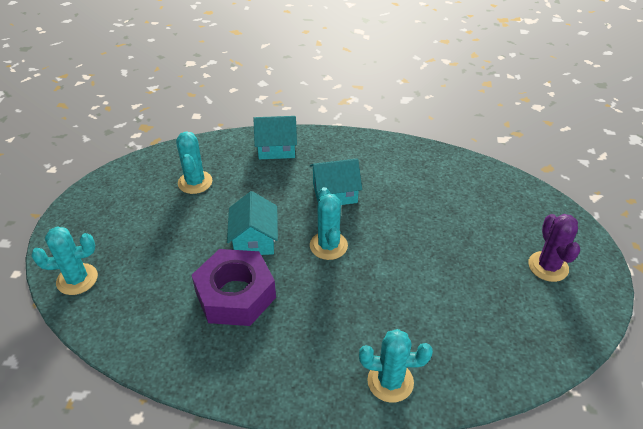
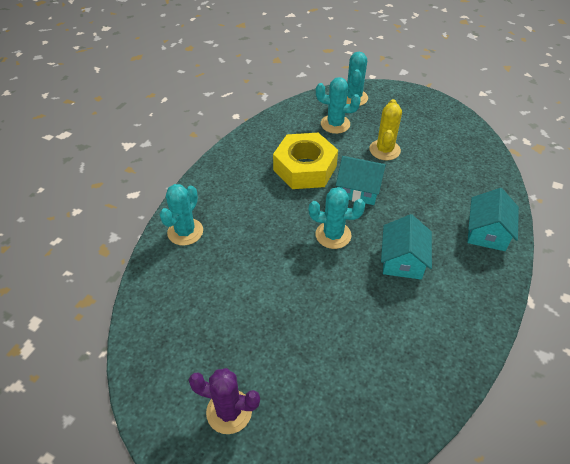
camera: 110 degrees right, 5 degrees up
(181, 230) = (384, 150): none -> yellow cactus
(195, 182) = (444, 166): turquoise cactus -> turquoise cactus (335, 124)
(235, 295) = (305, 168): purple nut -> yellow nut

